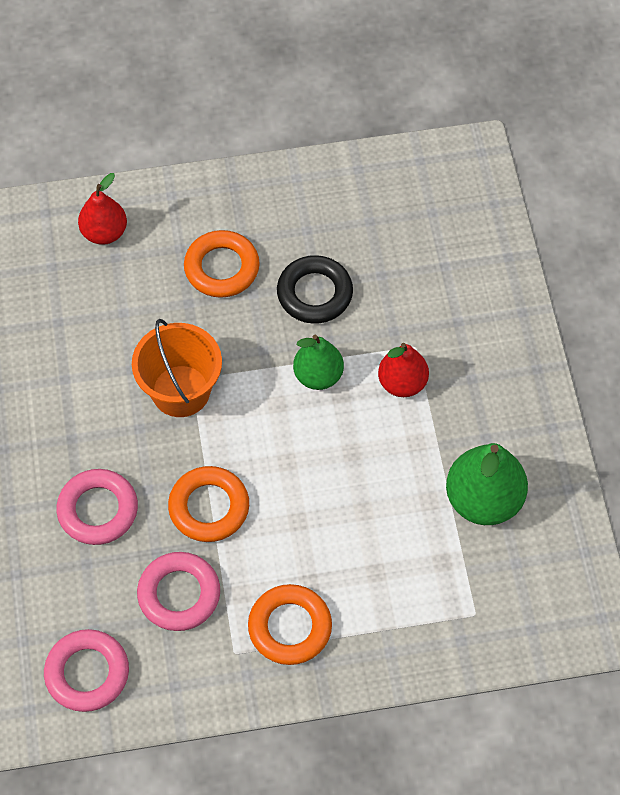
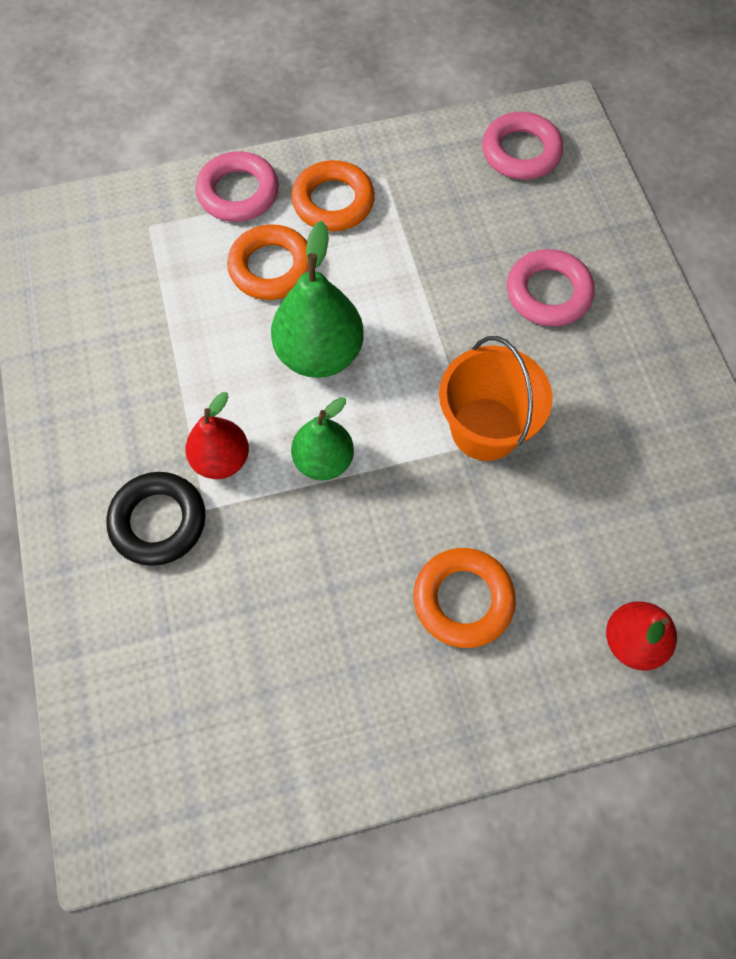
camera: 175 degrees right, 5 degrees up
(179, 594) = (447, 222): pink ring -> pink ring (238, 193)
(209, 507) = (430, 304): orange ring -> orange ring (271, 267)
(314, 293) = (336, 572): black ring -> black ring (158, 521)
(483, 500) = (132, 334): green pear -> green pear (319, 354)

